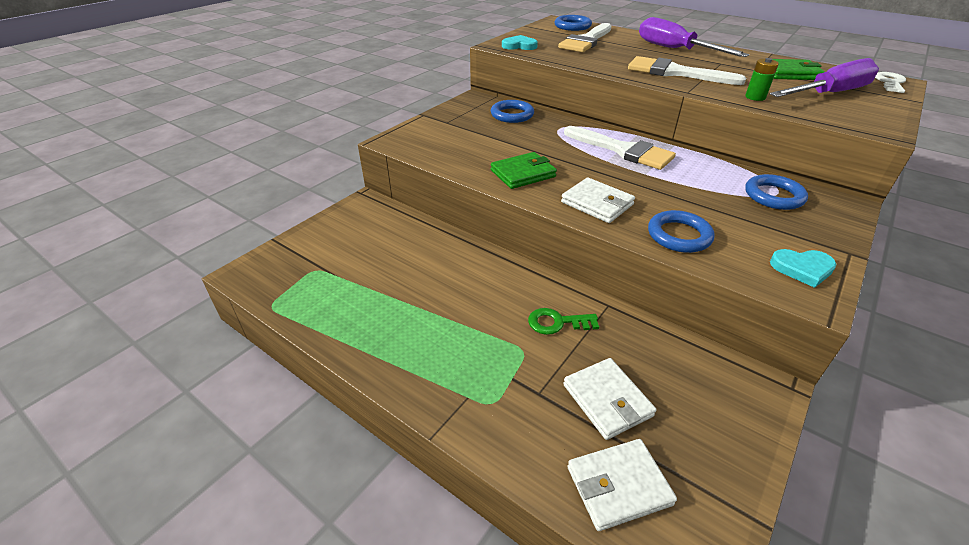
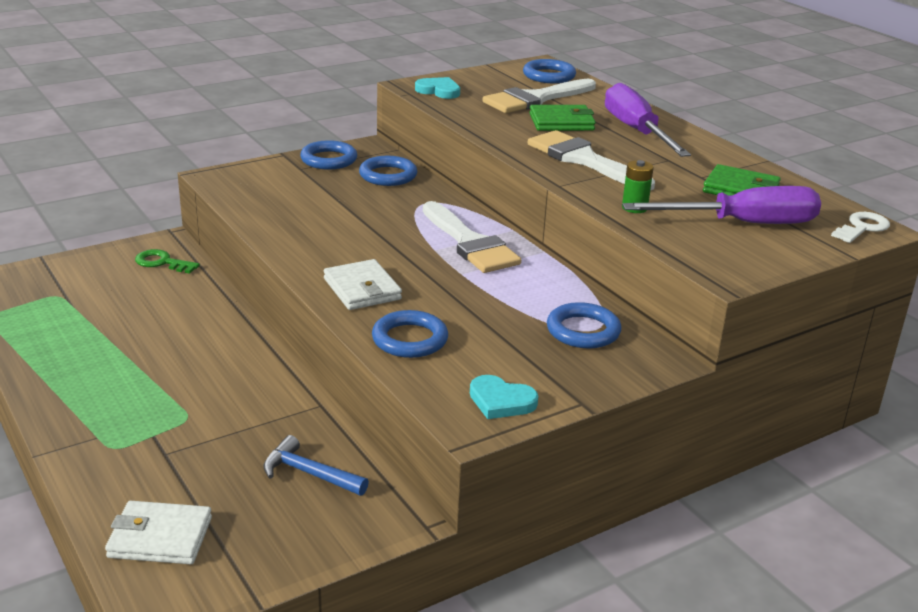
camera: 20 degrees right, 10 degrees down
(459, 112) = (329, 159): none -> blue ring
(523, 174) = (319, 242): green wallet -> green wallet (561, 122)
(557, 322) = (248, 404): green key -> green key (162, 262)
(607, 400) = (223, 478): white wallet -> none
(664, 370) = (309, 473): none -> blue hammer

